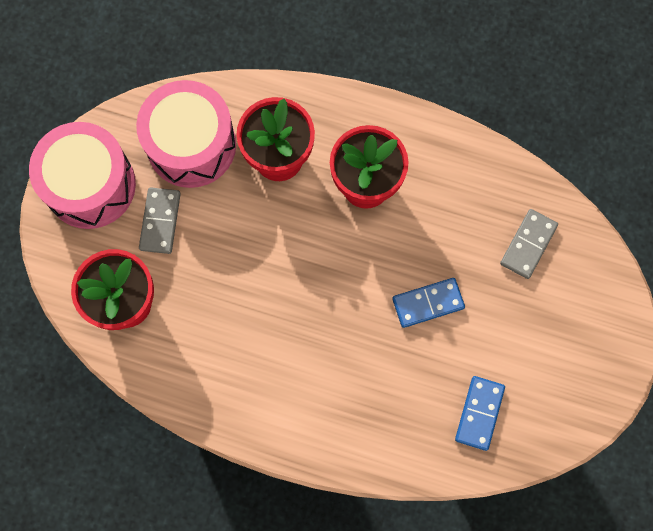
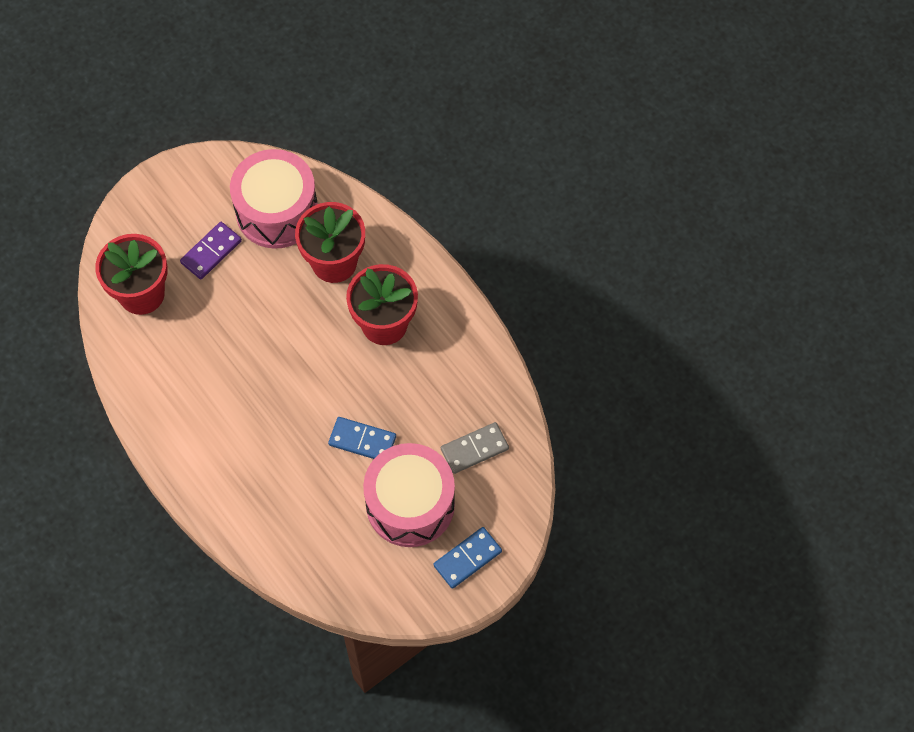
camera: 35 degrees right, 10 degrees down
(90, 185) = (181, 193): pink drum -> pink drum (410, 504)
(160, 221) = (211, 252): grey domino -> purple domino
(479, 413) = (337, 546): blue domino -> blue domino (467, 559)

